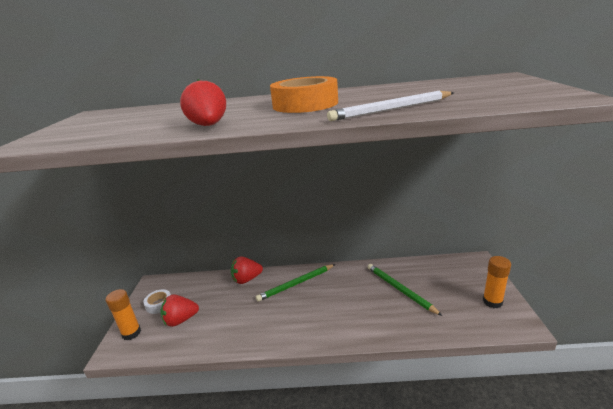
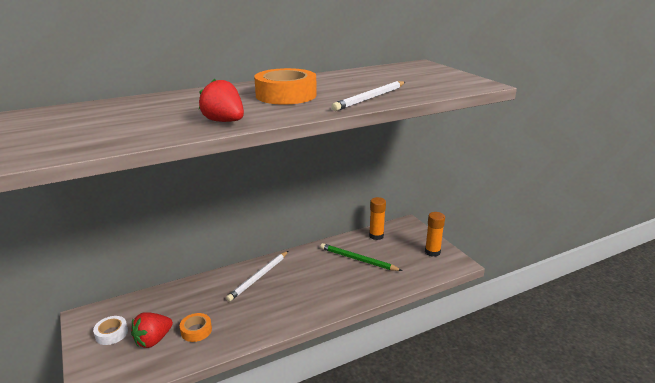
camera: 30 degrees left, 0 degrees up
(131, 333) = (100, 368): orange glue stick -> orange glue stick (376, 236)
(216, 322) = (196, 330): none -> orange tape
(247, 279) = (202, 285): red strawberry -> none
(296, 284) = (259, 277): green pencil -> white pencil

